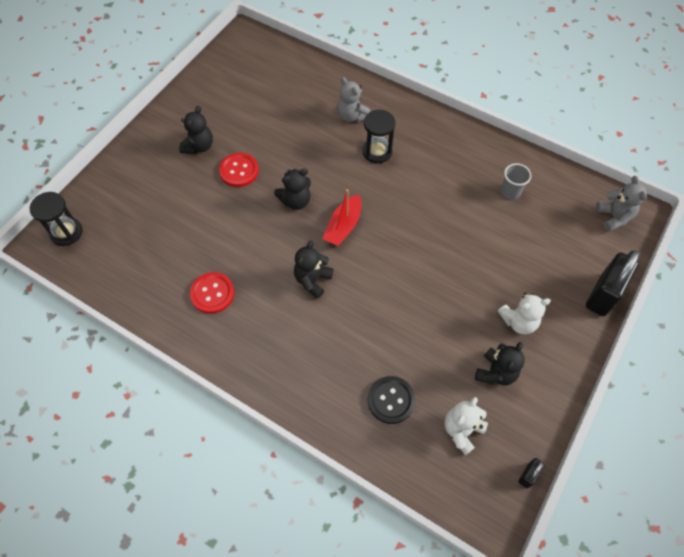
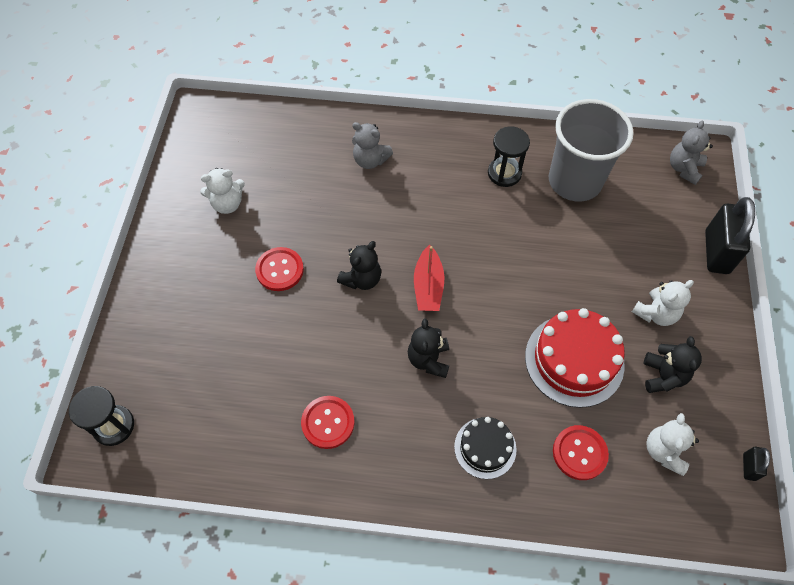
camera: 25 degrees left, 0 degrees up
(199, 146) = (217, 260): black teddy bear -> none
(228, 109) = (227, 204): none -> white teddy bear
(318, 363) = (485, 448): none -> black cake
(377, 151) = (418, 190): black hourglass -> black hourglass (504, 173)
(391, 400) = (579, 453): black button -> red button
(428, 329) = (574, 360): none -> red cake
(510, 192) = (575, 181): grey cup -> grey cup, size x2.43
(614, 217) = (684, 168): grey teddy bear -> grey teddy bear turned 120 degrees counterclockwise

